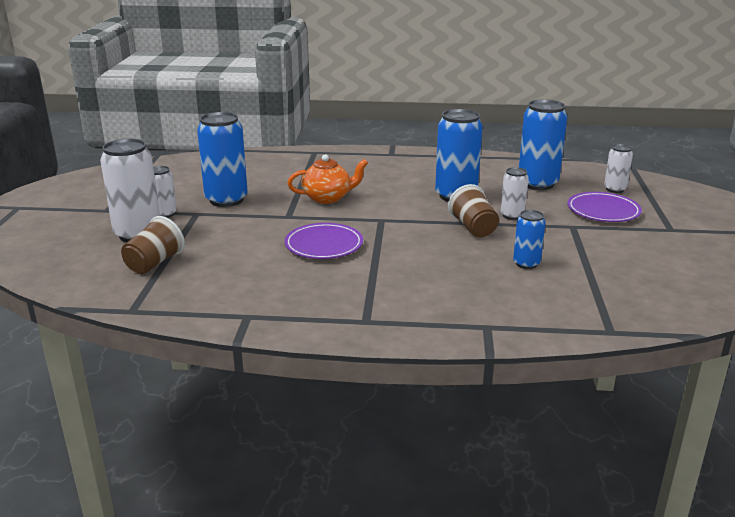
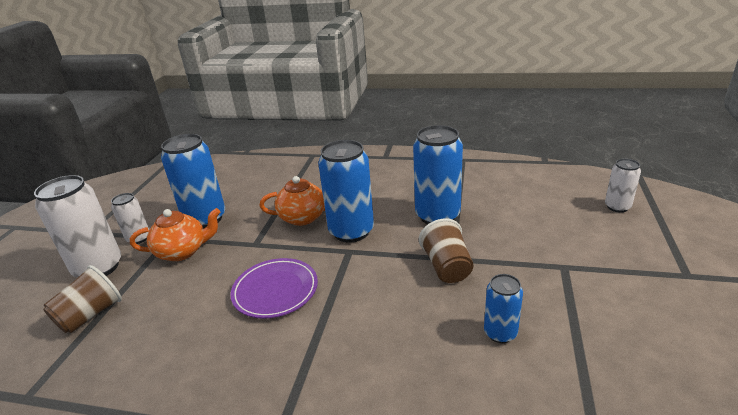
camera: 10 degrees right, 5 degrees up
(218, 222) = (183, 251): none -> orange teapot
(512, 215) = (494, 247): white can -> none
(537, 184) = (529, 198): blue can -> blue can (351, 231)
(603, 211) = (602, 241): purple plate -> none

